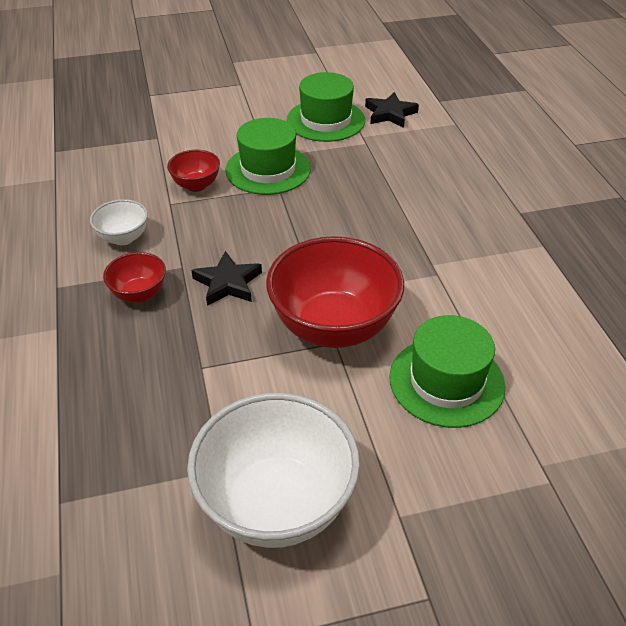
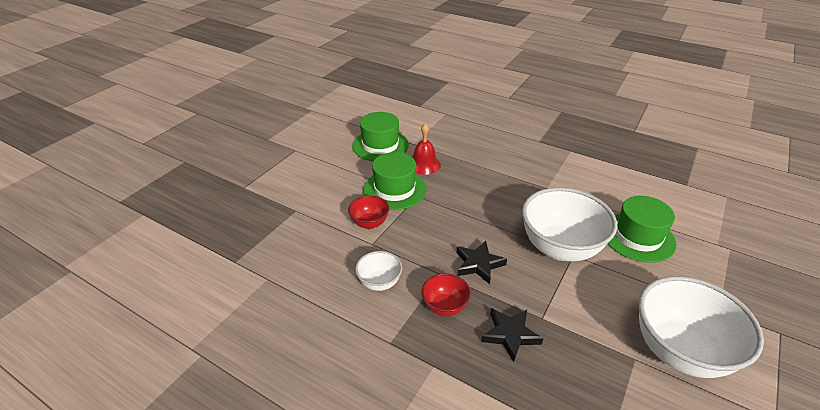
camera: 45 degrees left, 5 degrees down
(333, 327) = (560, 248): red bowl -> white bowl
(337, 163) = (424, 164): none -> red bell
(390, 114) = (407, 124): black star -> black star (510, 335)

